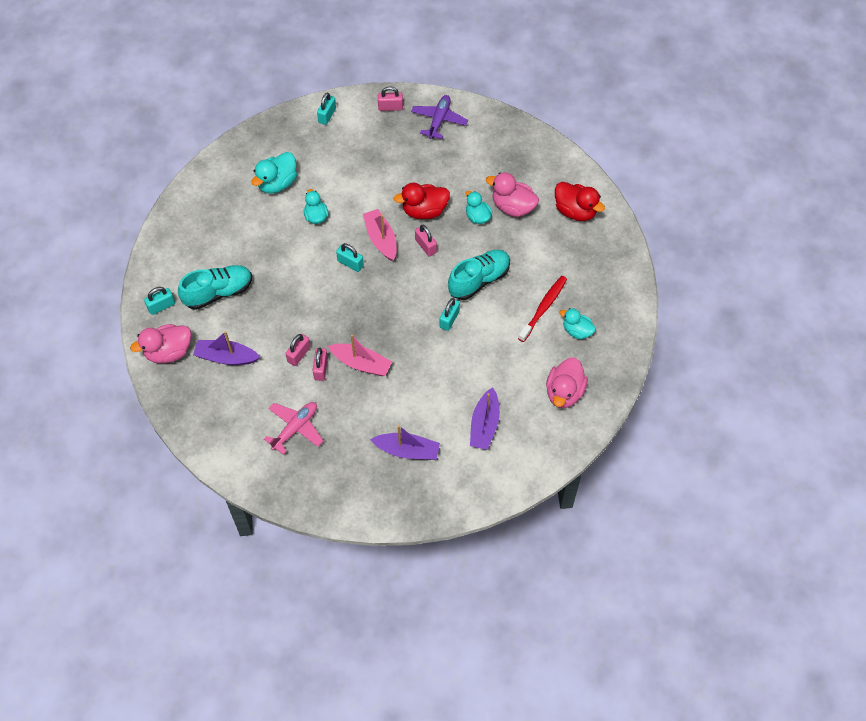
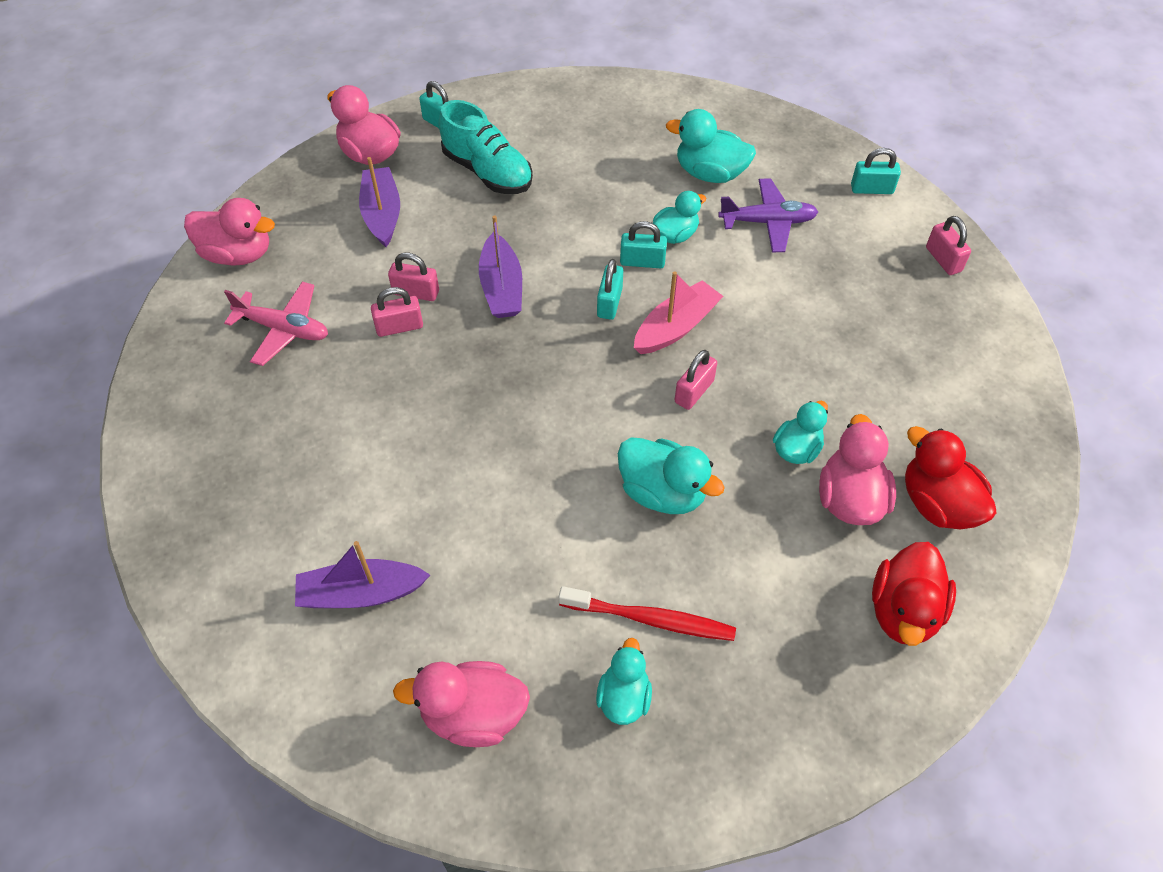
camera: 70 degrees right, 5 degrees down
(222, 443) = (238, 254): none -> pink duck
(361, 364) = (426, 375): pink boat -> none
(407, 450) = (279, 489): purple boat -> purple boat (501, 287)
(424, 211) = (764, 368): red duck -> red duck (937, 504)
(439, 120) = (963, 331): purple plane -> purple plane (767, 222)
(449, 319) = (561, 471): turquoise padlock -> turquoise padlock (642, 262)
(479, 280) = (662, 492): turquoise shoe -> turquoise duck

